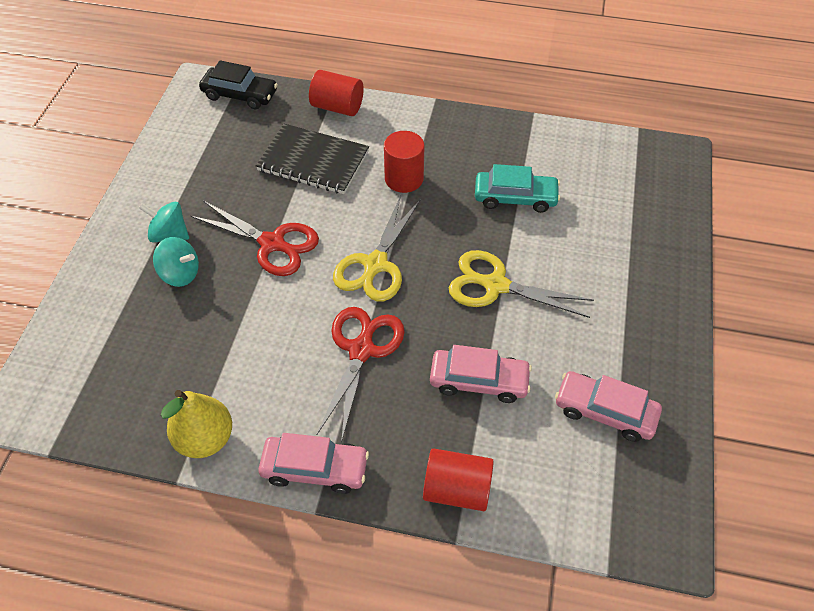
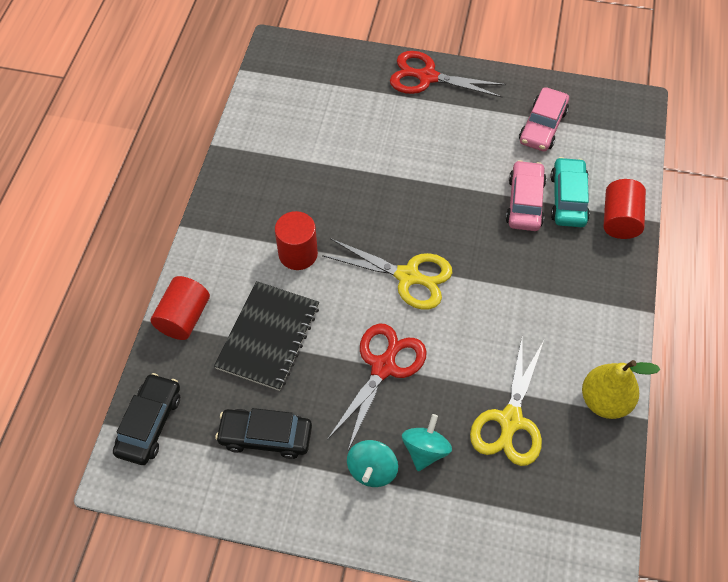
camera: 90 degrees left, 5 degrees up
(215, 163) = (265, 436): none -> black car
(315, 468) = (618, 314): pink car -> none
(362, 349) = (502, 285): red scissors -> red scissors (426, 77)
(495, 285) = (428, 186): yellow scissors -> yellow scissors (510, 421)
(515, 197) = (326, 166): turquoise car -> turquoise car (568, 199)

